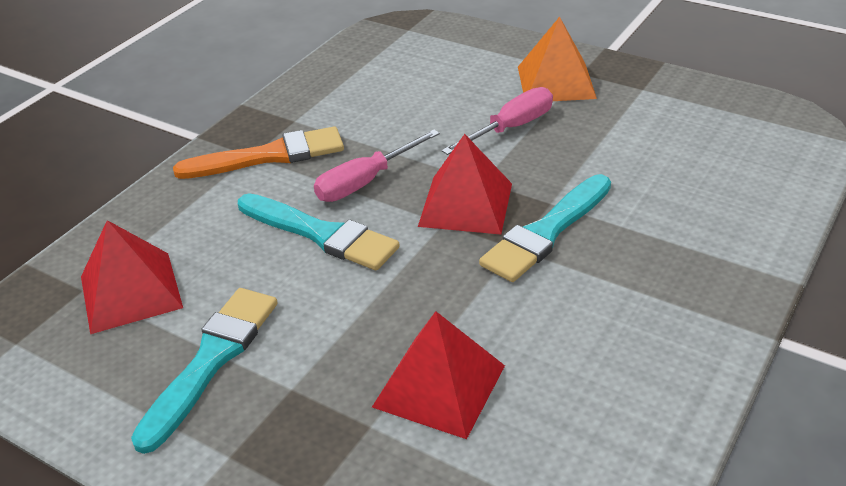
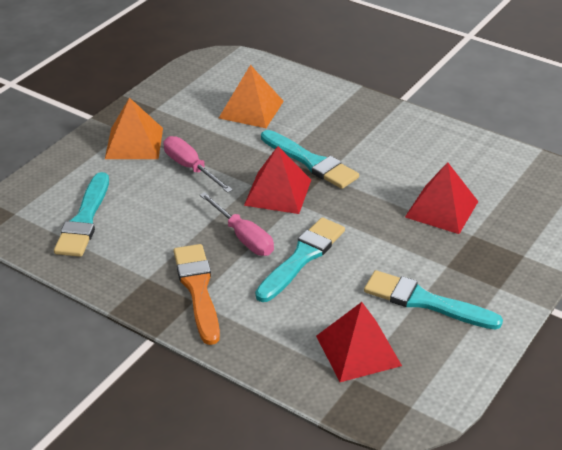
camera: 90 degrees left, 0 degrees up
(398, 69) = (84, 220): none -> turquoise brush
(670, 166) = (251, 109): none -> orange pyramid

